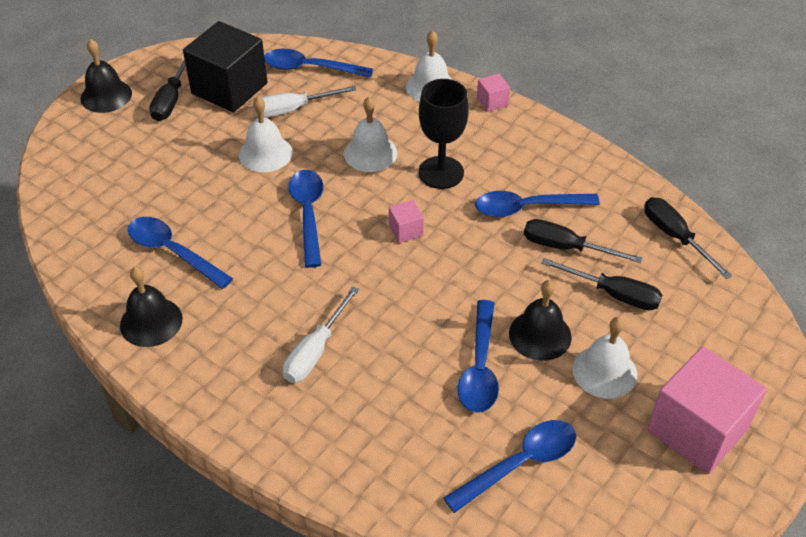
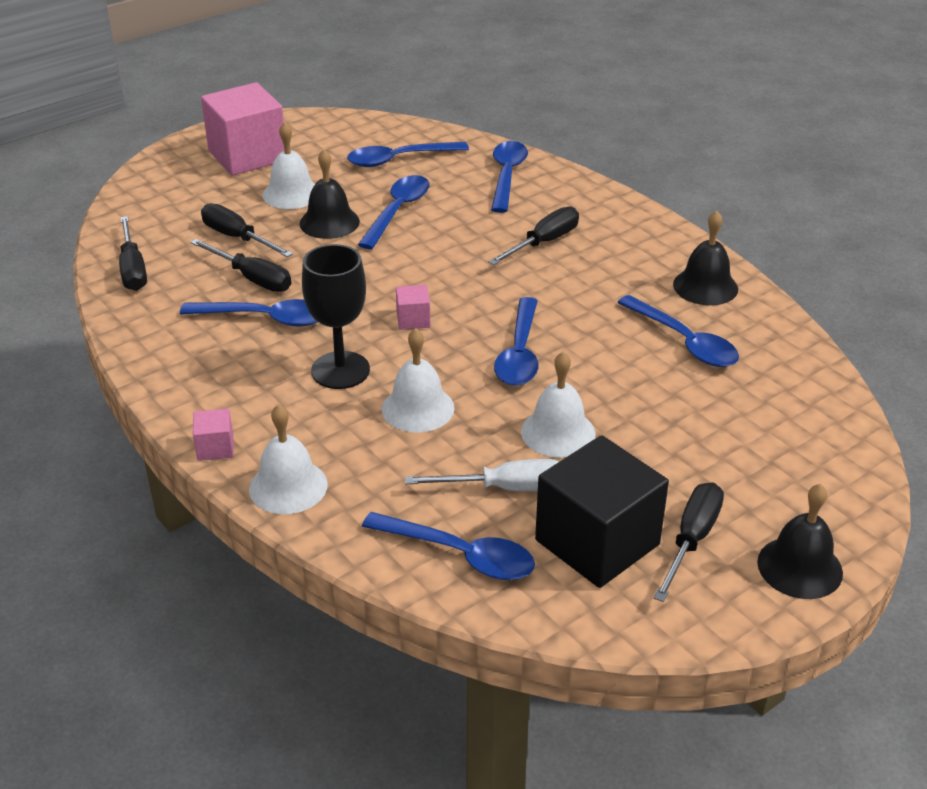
camera: 165 degrees left, 10 degrees down
(315, 351) = (543, 242): white screwdriver -> black screwdriver
(382, 459) = (507, 176): none -> blue spoon

